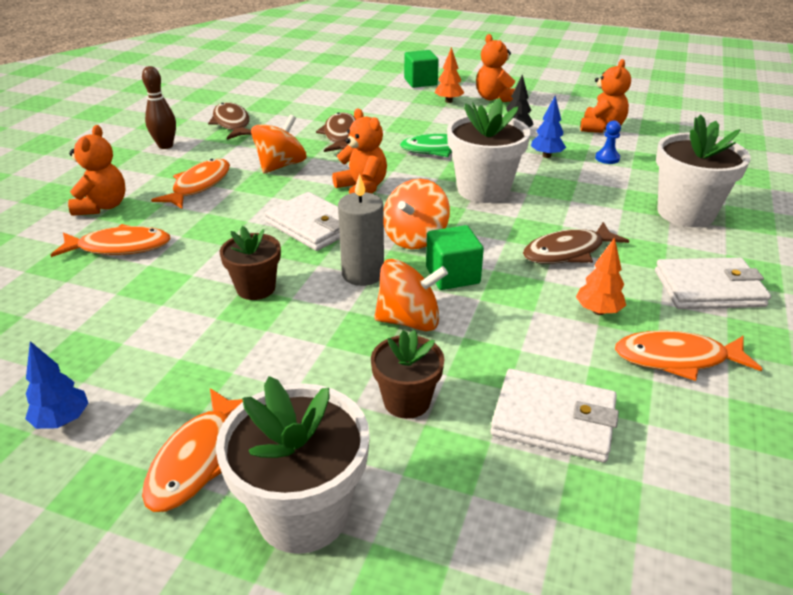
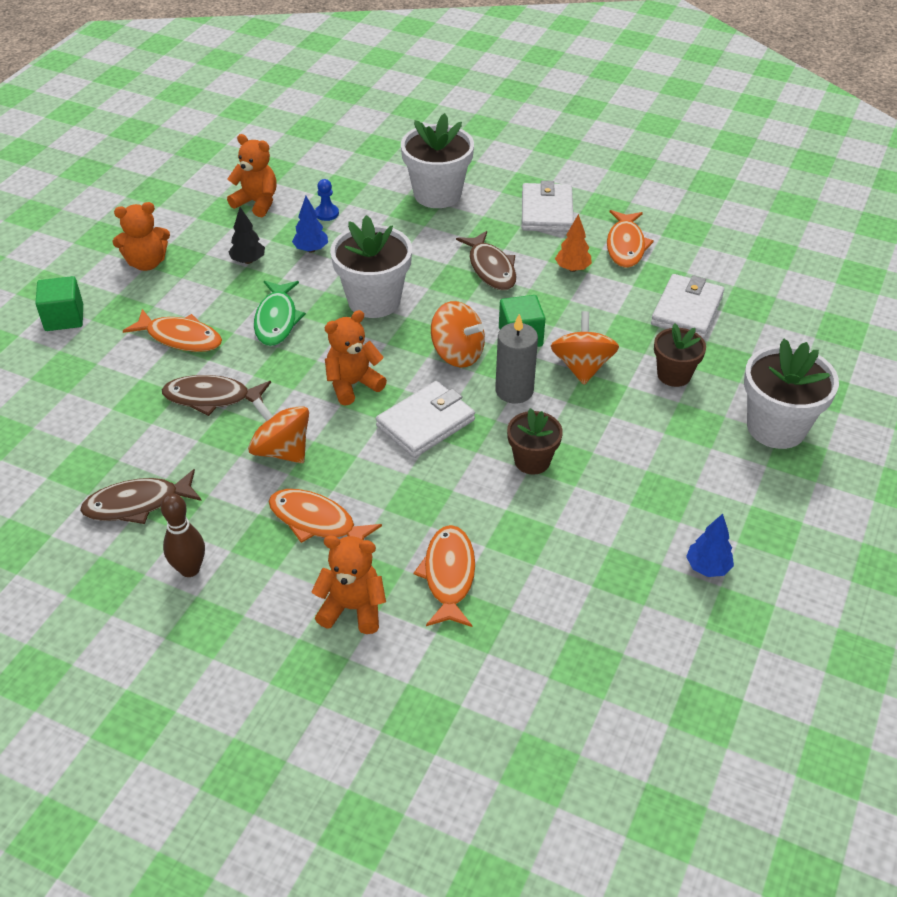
camera: 85 degrees left, 10 degrees up
(197, 459) = (738, 482): orange fish -> orange fish (180, 338)
(448, 101) = (140, 300): orange tree -> none

